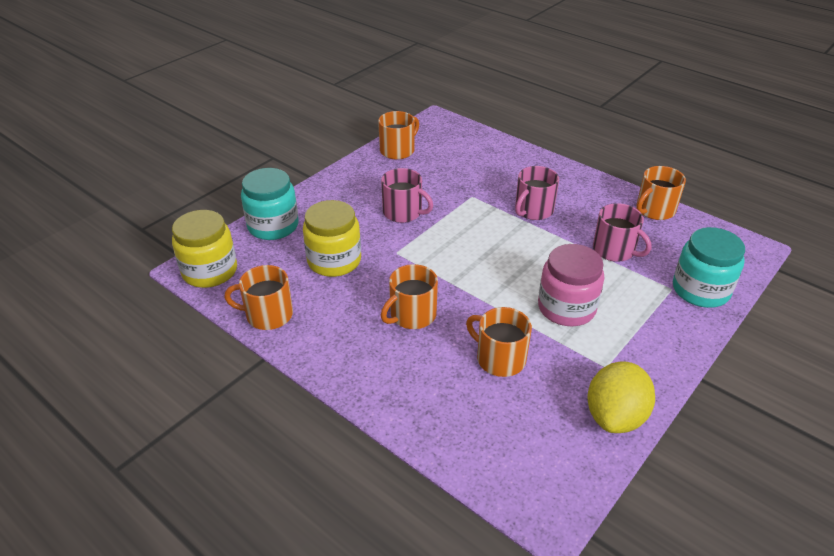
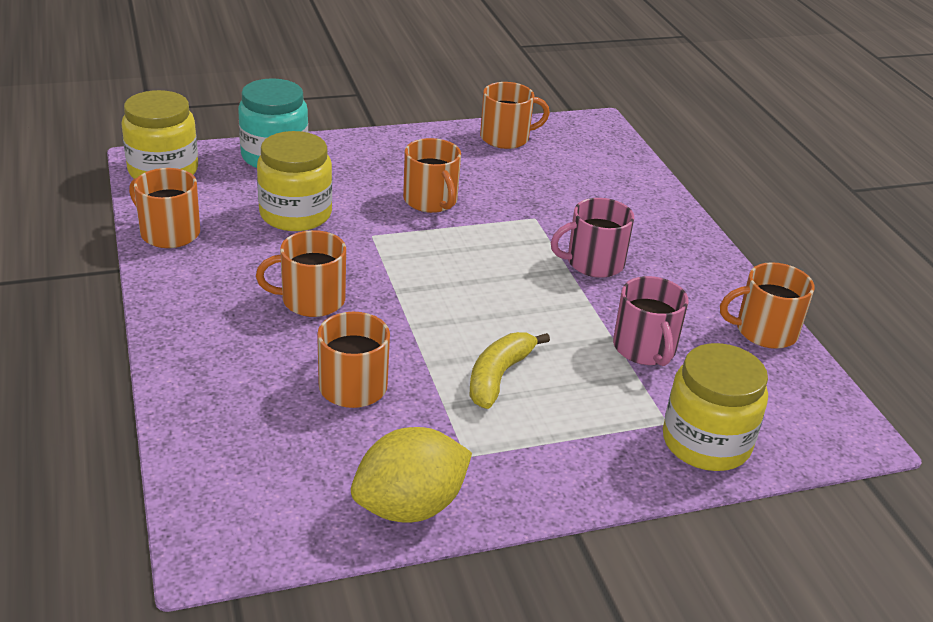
camera: 30 degrees right, 5 degrees down
(403, 212) = (431, 200): pink mug -> orange mug
(566, 308) = (498, 376): pink jar -> yellow banana
(700, 290) = (706, 442): turquoise jar -> yellow jar

